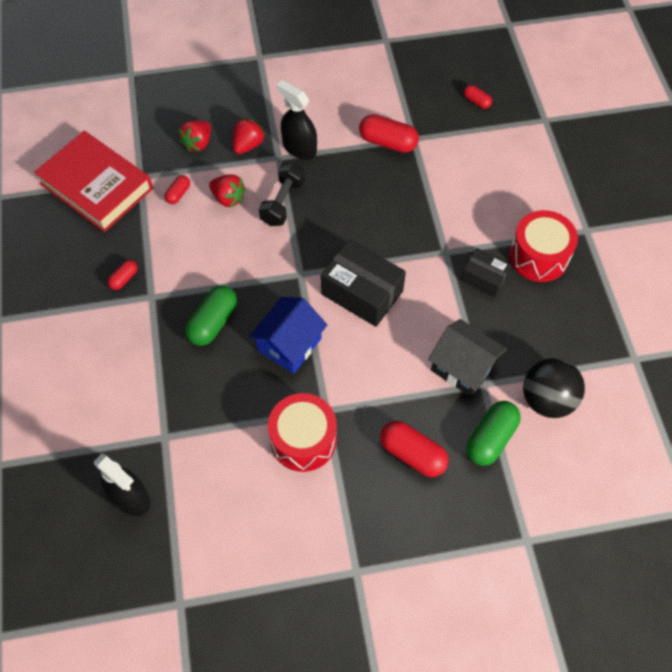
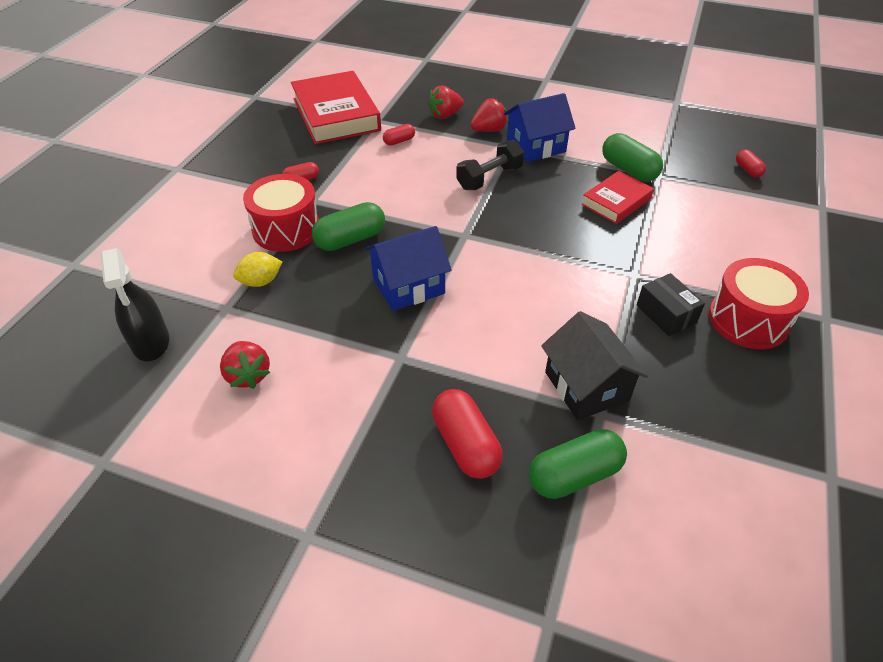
camera: 30 degrees right, 15 degrees down
(172, 399) = (261, 282): none -> yellow lemon
(228, 198) = (441, 158): red strawberry -> red strawberry (248, 375)
(299, 148) = (536, 146): black spray bottle -> blue house
(303, 440) = (355, 373): red drum -> red drum (286, 229)
(362, 292) = (516, 273): black box -> none
(388, 142) = (629, 170): red capsule -> green capsule
(396, 182) = (616, 201): none -> red book
(547, 399) = (677, 467): black ball -> none

